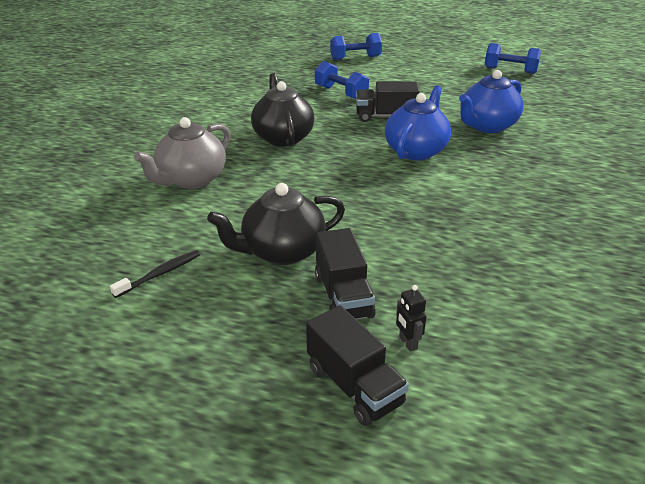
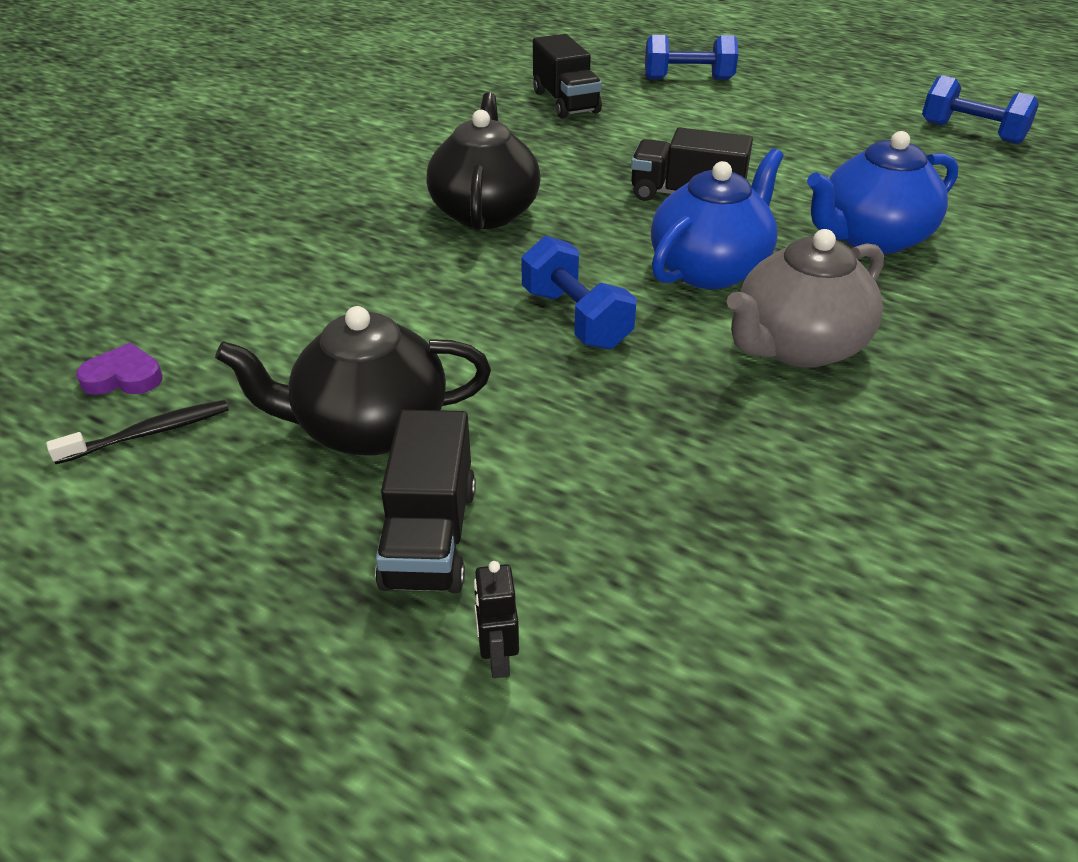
camera: 15 degrees right, 5 degrees up
(127, 249) = (123, 377): none -> purple heart
(191, 179) = (292, 268): grey teapot -> grey teapot (797, 346)
(341, 93) = (628, 141): blue dumbbell -> blue dumbbell (575, 319)
(354, 385) = (354, 726): black truck -> black truck (565, 102)

